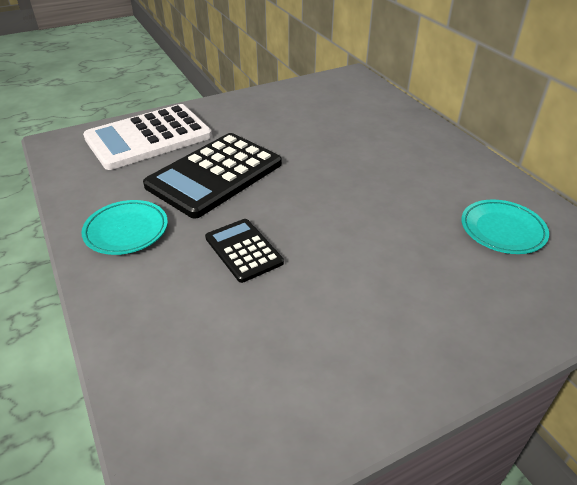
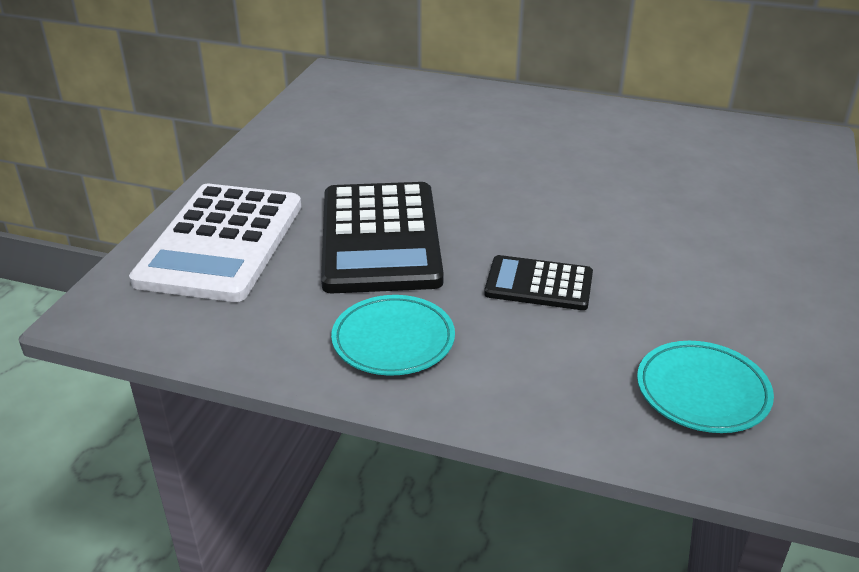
camera: 45 degrees left, 5 degrees down
(502, 230) = (693, 152): turquoise plate -> turquoise plate (702, 392)

